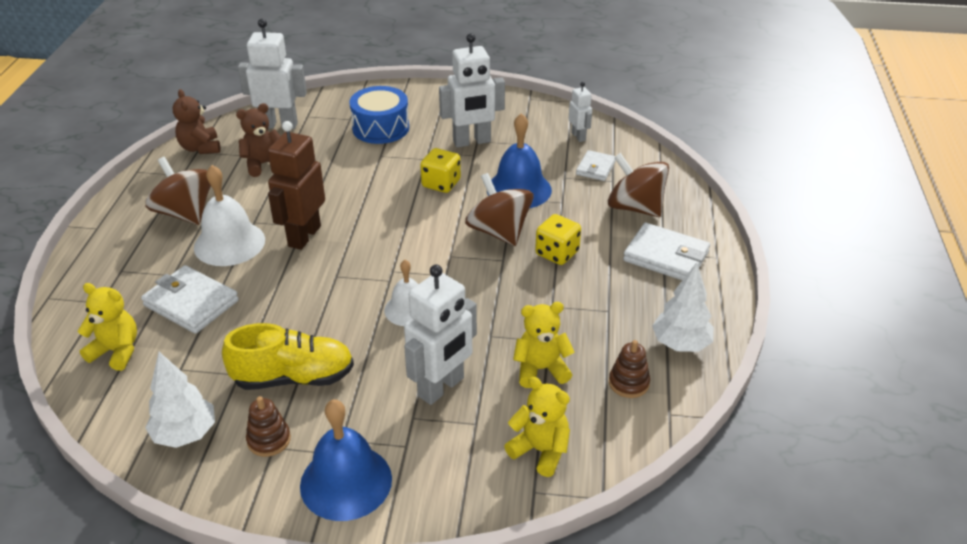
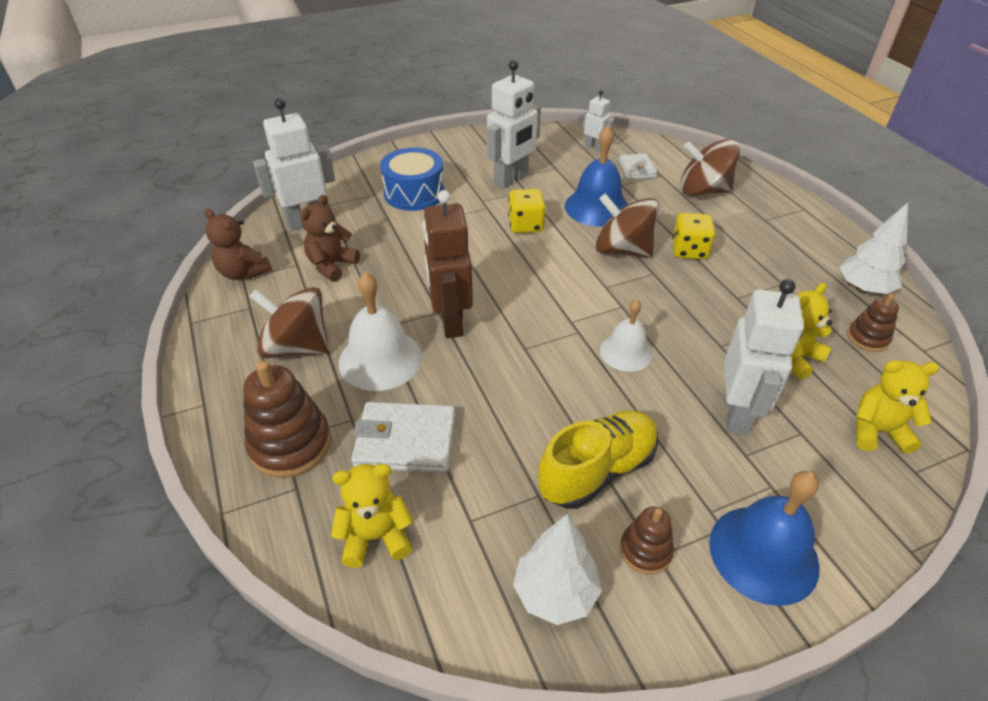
camera: 30 degrees left, 5 degrees up
(122, 274) = (290, 444): none -> brown stacking toy
(666, 256) = (770, 222): white wallet -> none

